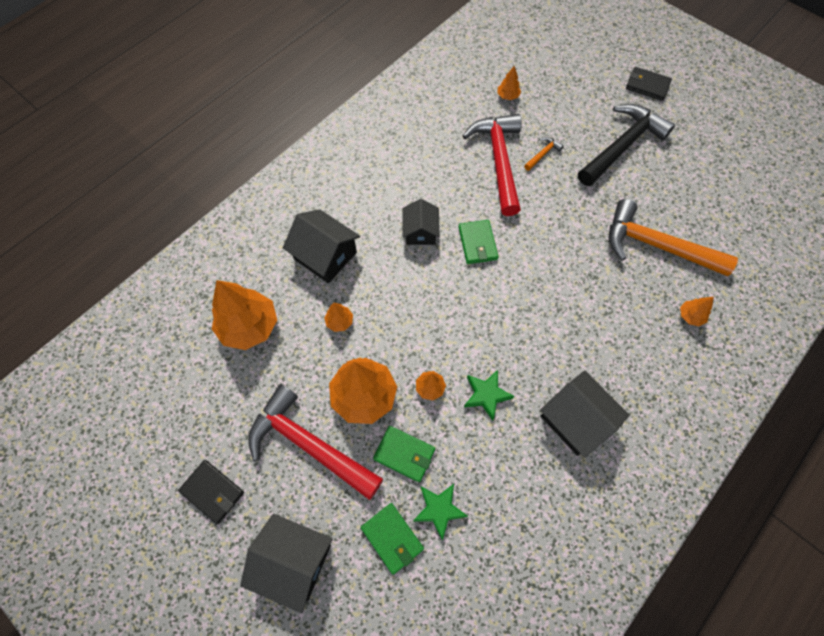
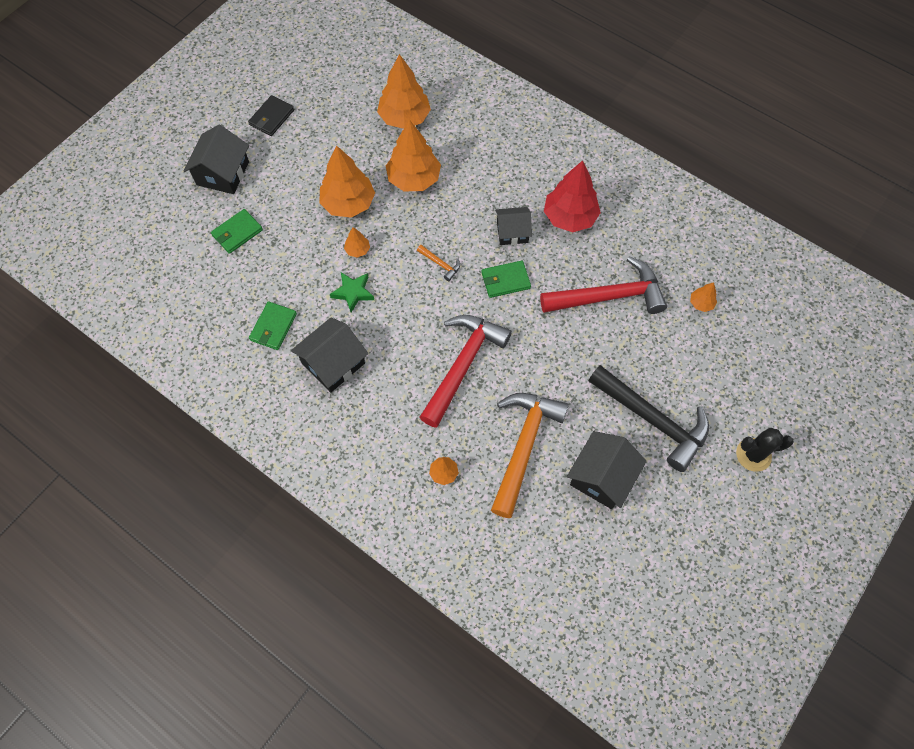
camera: 85 degrees right, 0 degrees up
(309, 444) = (308, 171): red hammer -> red hammer (463, 365)
(325, 256) = (477, 161): black house -> black house (601, 477)
(339, 321) = (414, 179): orange tree -> orange tree, size x2.20
(404, 454) = (301, 236): green wallet -> green wallet (273, 327)
(407, 181) = (569, 217): none -> red tree
(439, 509) = (258, 262): green star -> none
(542, 154) = (625, 338): orange hammer -> orange hammer (440, 264)
(647, 86) = (753, 455): black wallet -> black cactus

